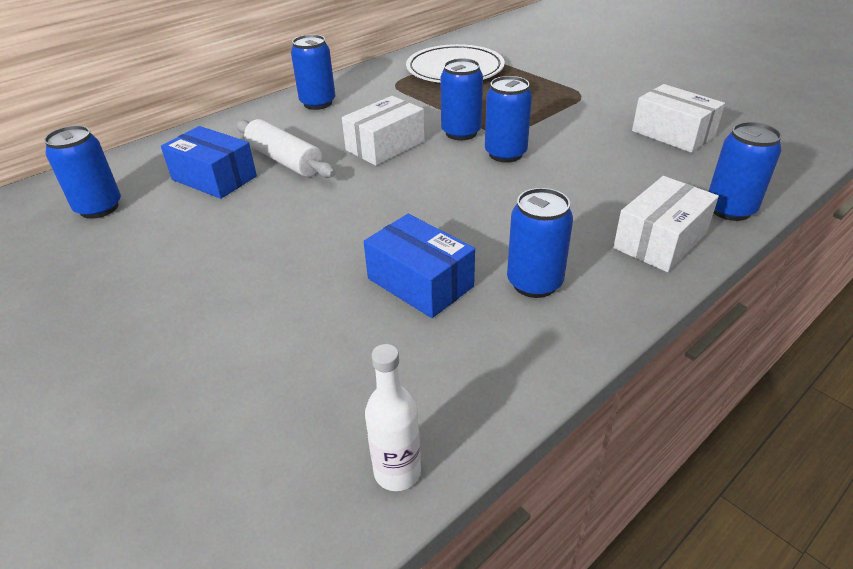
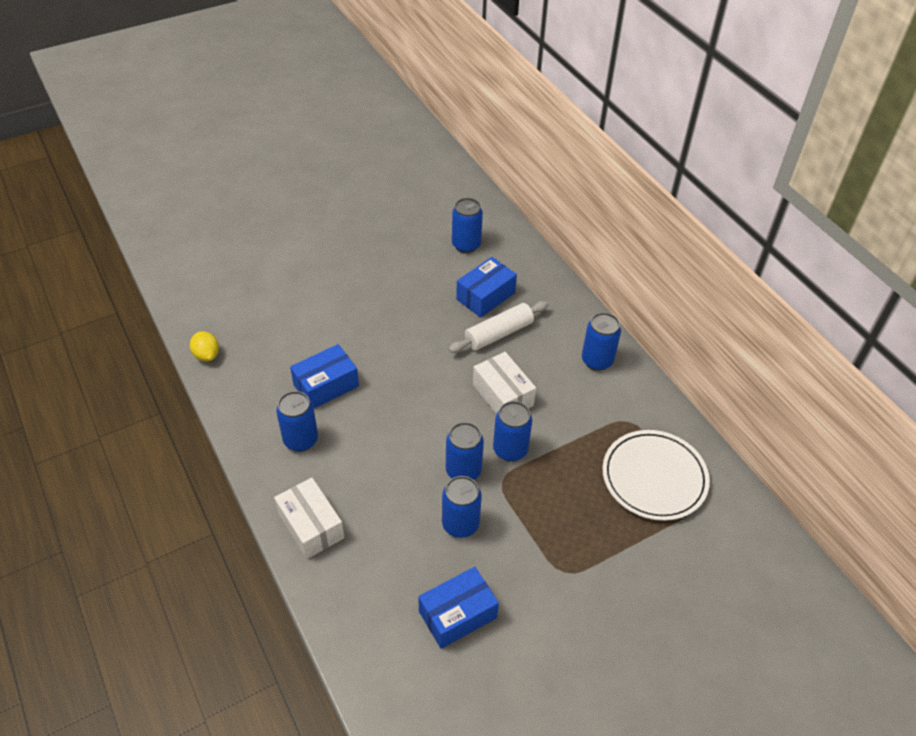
camera: 100 degrees right, 10 degrees up
(397, 472) = (207, 355): white bottle -> yellow lemon
(673, 134) = (457, 614): white box -> blue box
(730, 209) = (327, 592): blue can -> blue can (460, 524)

